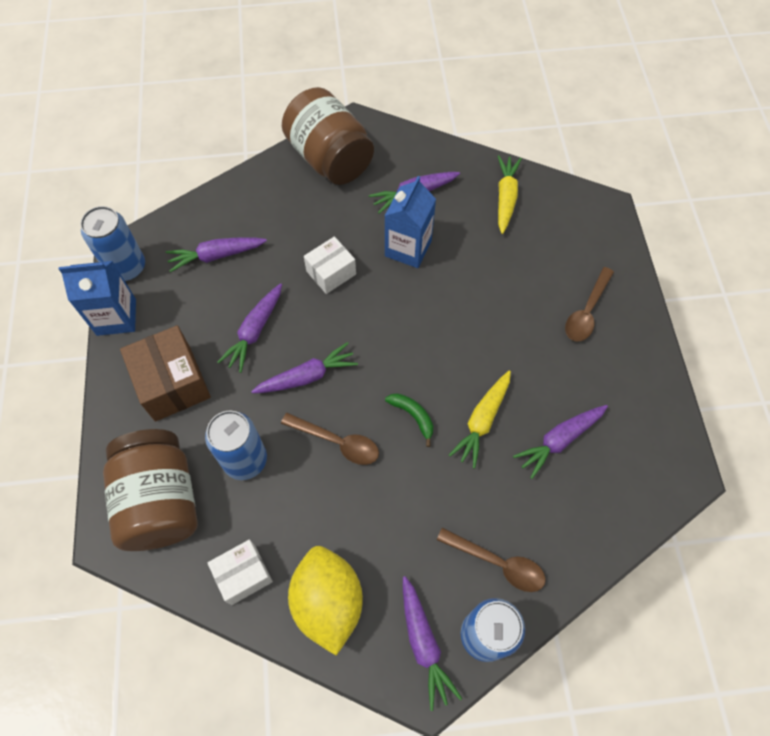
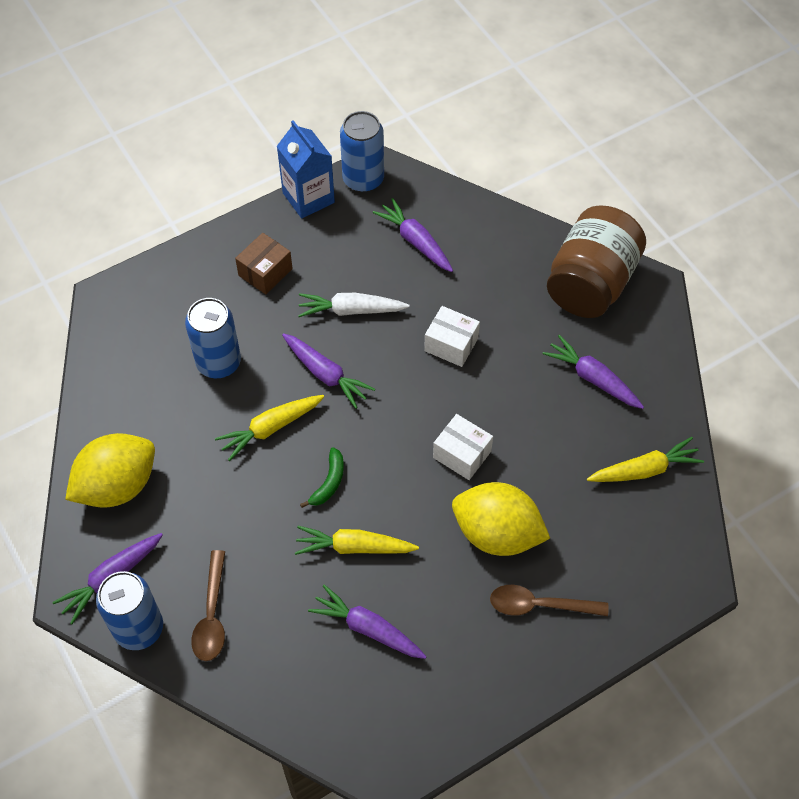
camera: 65 degrees right, 5 degrees down
(160, 501) = (152, 317): brown jar -> none
(172, 383) = (265, 272): brown box -> brown box, size x0.63
(243, 575) = (114, 410): white box -> white box (462, 454)
(255, 331) = (351, 310): purple carrot -> white carrot
(337, 442) = (271, 428): brown spoon -> yellow carrot
(408, 248) = (520, 401): blue carton -> none
(515, 313) = (497, 533): none -> yellow lemon

